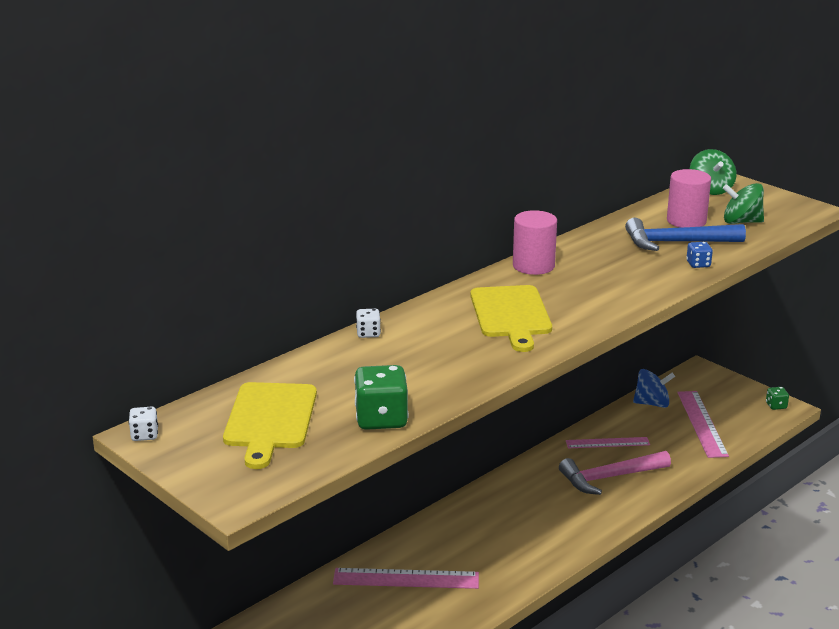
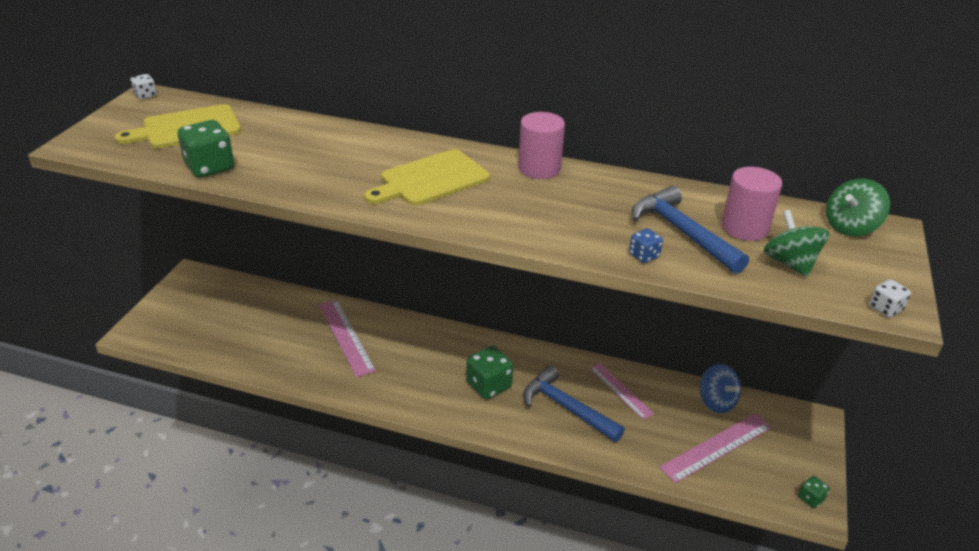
camera: 60 degrees right, 10 degrees up
(368, 333) = (345, 129): white dice -> white dice (885, 308)
(550, 510) = (489, 385): none -> green dice
(610, 477) = (566, 408): pink hammer -> blue hammer

